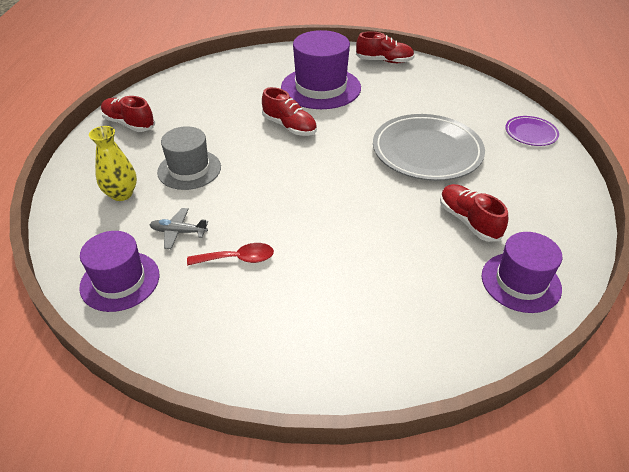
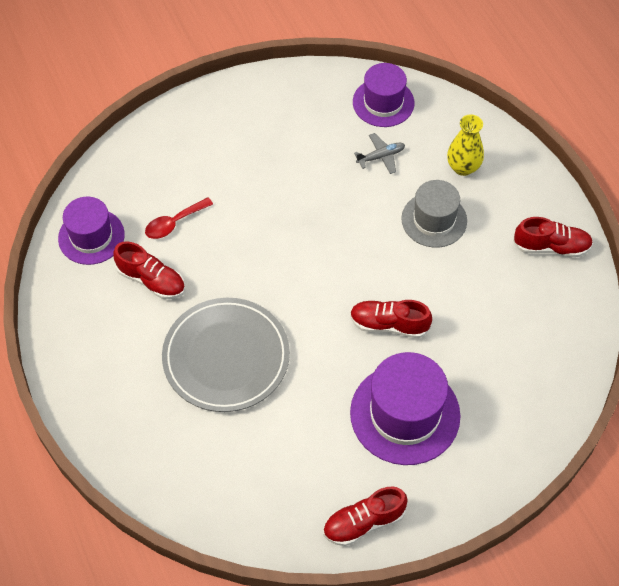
camera: 150 degrees right, 15 degrees up
(238, 259) = (316, 156): red spoon -> red spoon (174, 223)
(531, 133) = (124, 447): purple plate -> none

